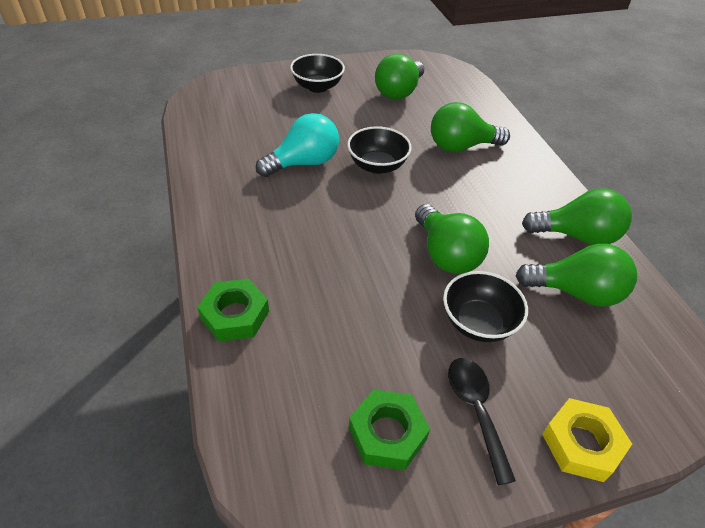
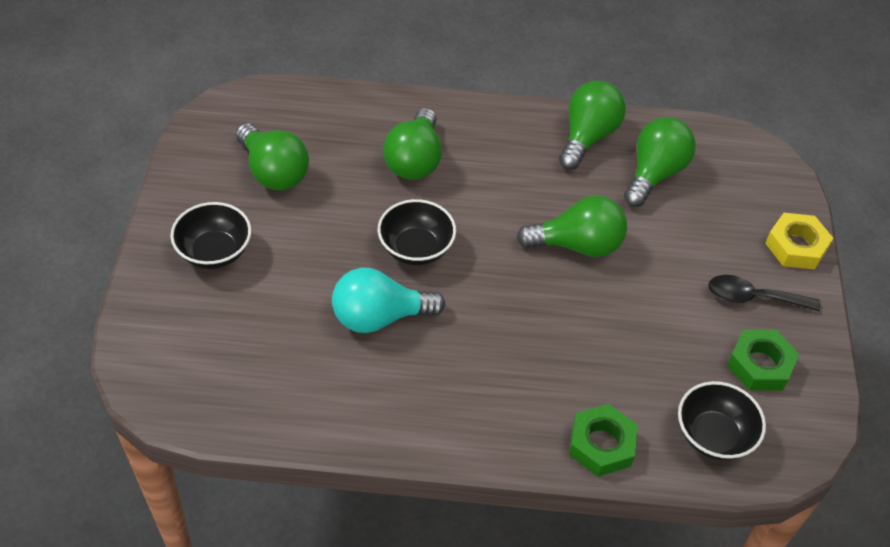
camera: 70 degrees left, 5 degrees up
(304, 163) = (379, 317): turquoise light bulb -> turquoise light bulb turned 90 degrees counterclockwise
(478, 323) = (667, 257): black bowl -> black bowl (713, 436)

